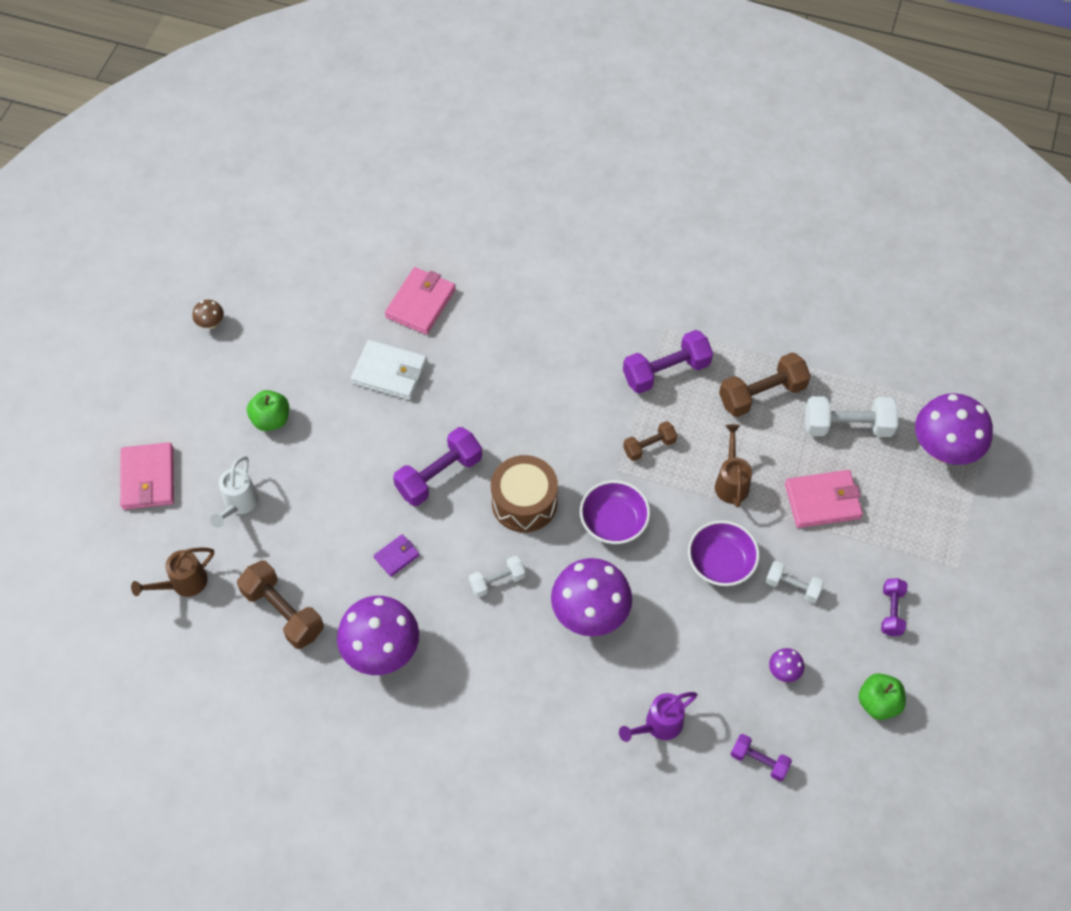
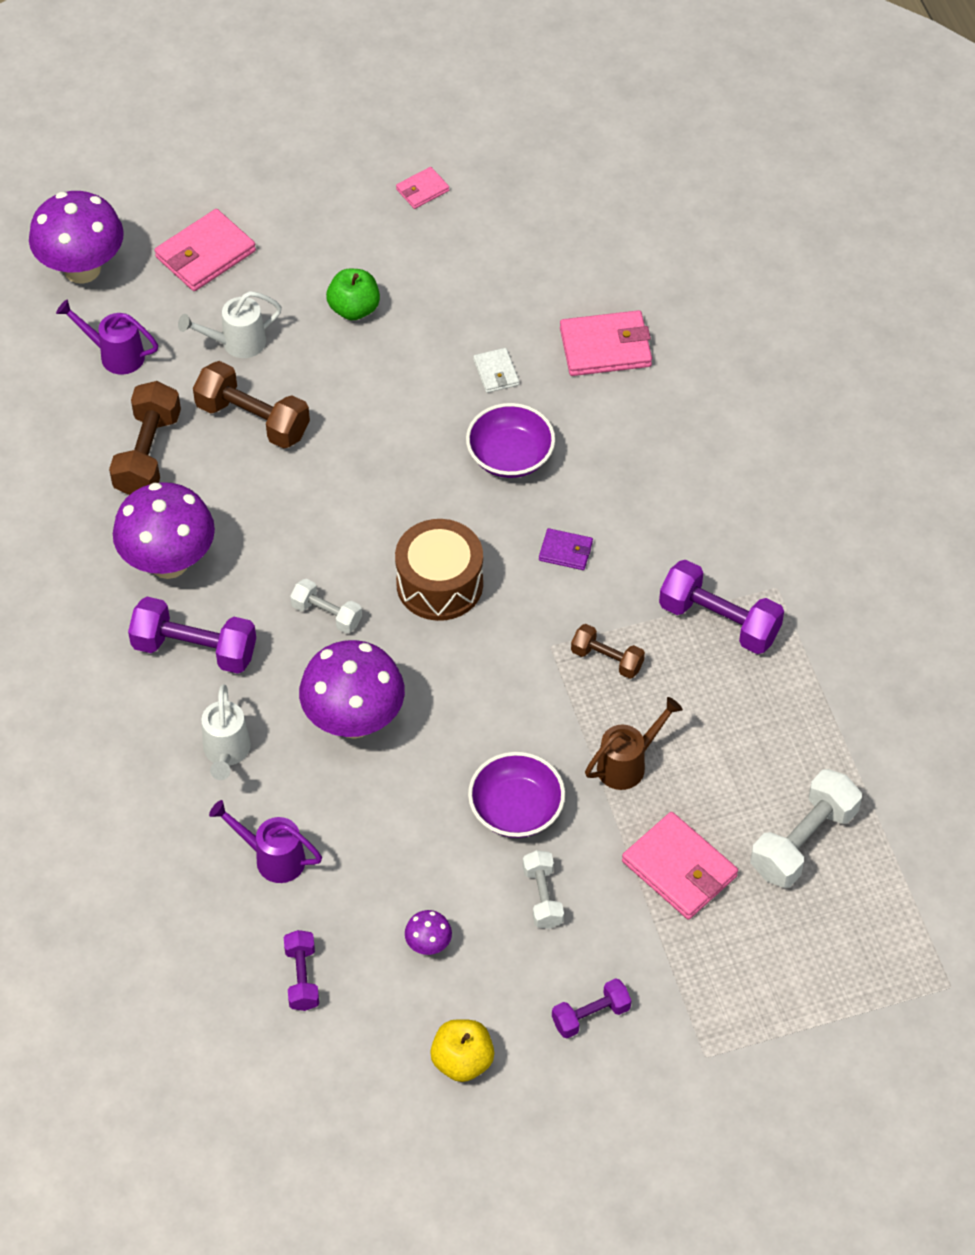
camera: 55 degrees right, 5 degrees down
(183, 583) = (115, 355): brown watering can -> purple watering can
(211, 323) = (422, 190): brown mushroom -> pink wallet
(389, 372) = (496, 372): white wallet -> white wallet, size x0.54
(396, 556) = (285, 510): purple wallet -> purple wallet (565, 551)
(439, 475) = (409, 489): purple dumbbell -> purple dumbbell (194, 649)
(559, 705) = (226, 753): none -> white watering can
(613, 522) = (483, 679): purple bowl -> purple bowl (510, 456)
(762, 394) = (771, 731): brown dumbbell -> brown dumbbell (253, 420)
(847, 426) = (803, 841): white dumbbell -> white dumbbell turned 75 degrees clockwise
(878, 703) = (462, 1061): green apple -> yellow apple
(943, 450) = (857, 961): purple mushroom -> purple mushroom (82, 269)

